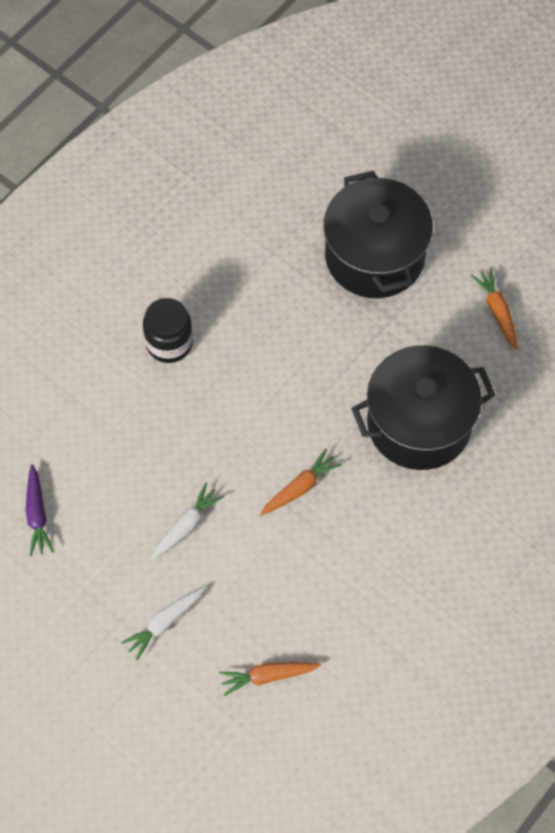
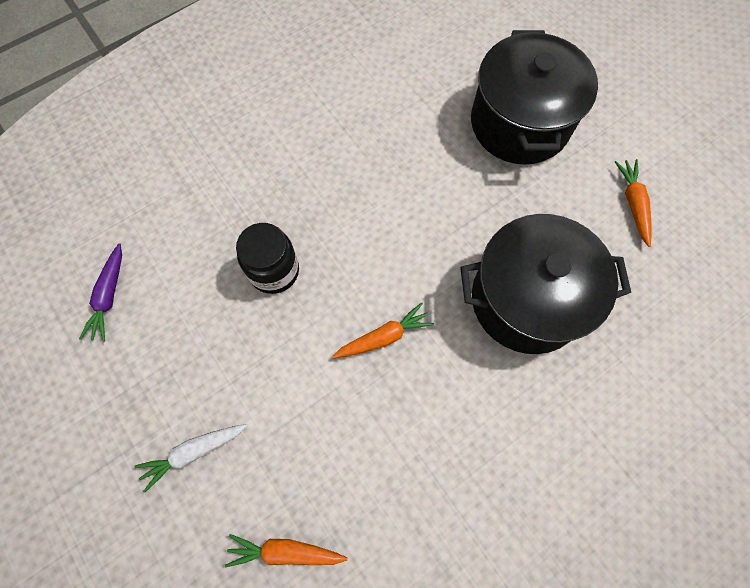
camera: 15 degrees right, 5 degrees up
(169, 343) = (297, 159): black jar -> black jar (274, 271)
(186, 526) = (253, 348): white carrot -> none

